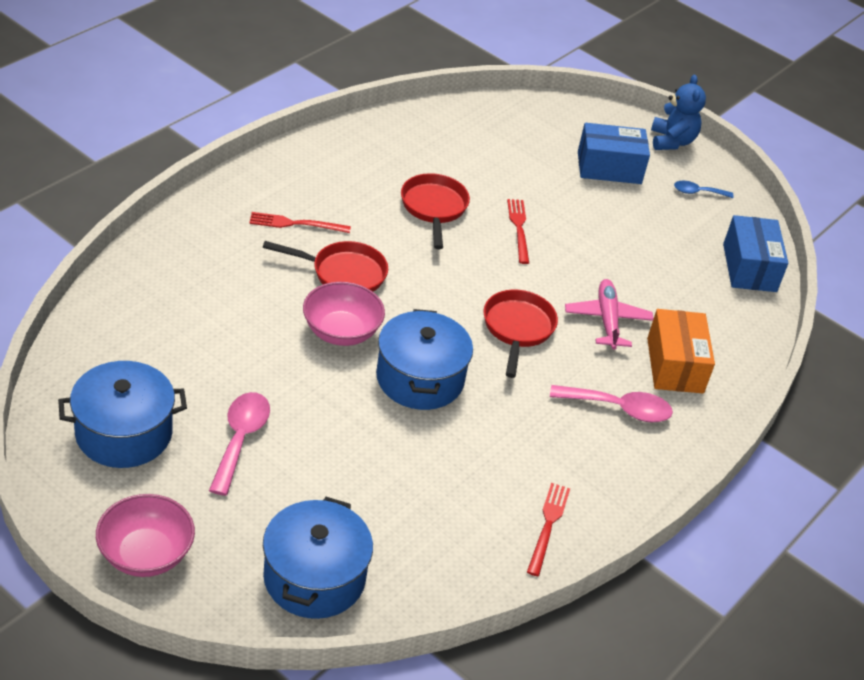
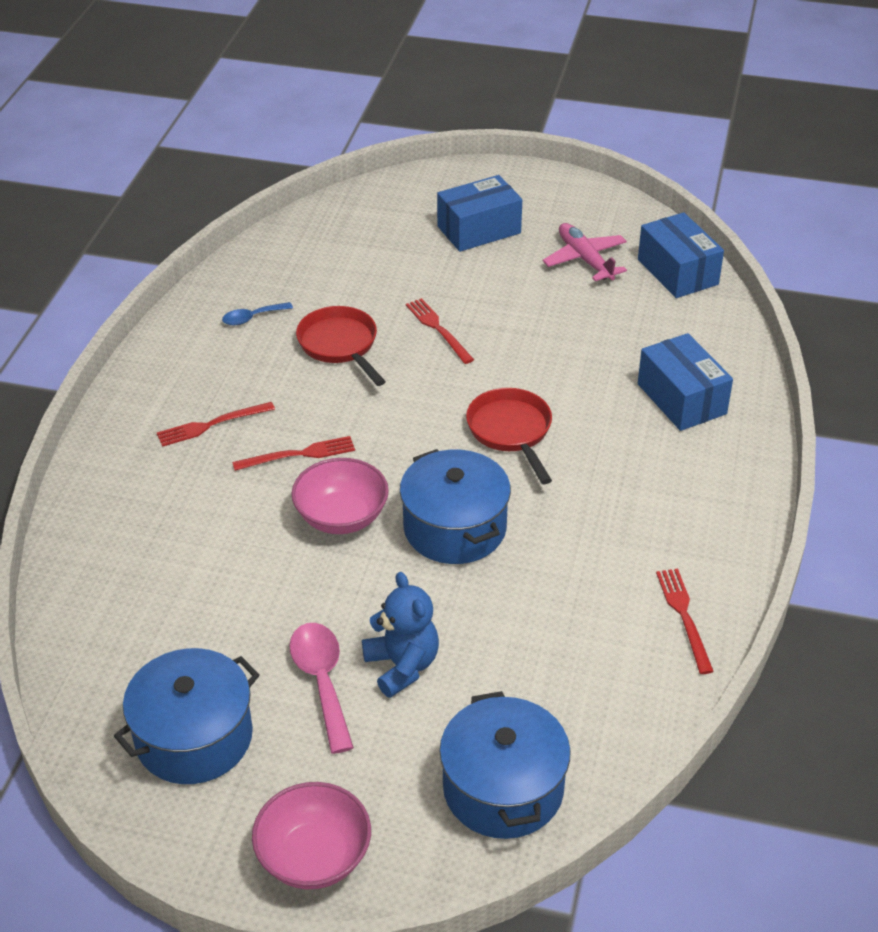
camera: 20 degrees left, 0 degrees up
(343, 273) = (298, 455): red pan -> red fork
(607, 320) = (588, 383): pink plane -> pink plane (585, 260)
(619, 408) = (663, 466): pink spoon -> none
(671, 141) = (517, 178): blue teddy bear -> blue teddy bear (402, 666)
(675, 365) = (681, 399): orange box -> blue box
(697, 192) = (578, 218): blue spoon -> blue spoon (252, 318)

